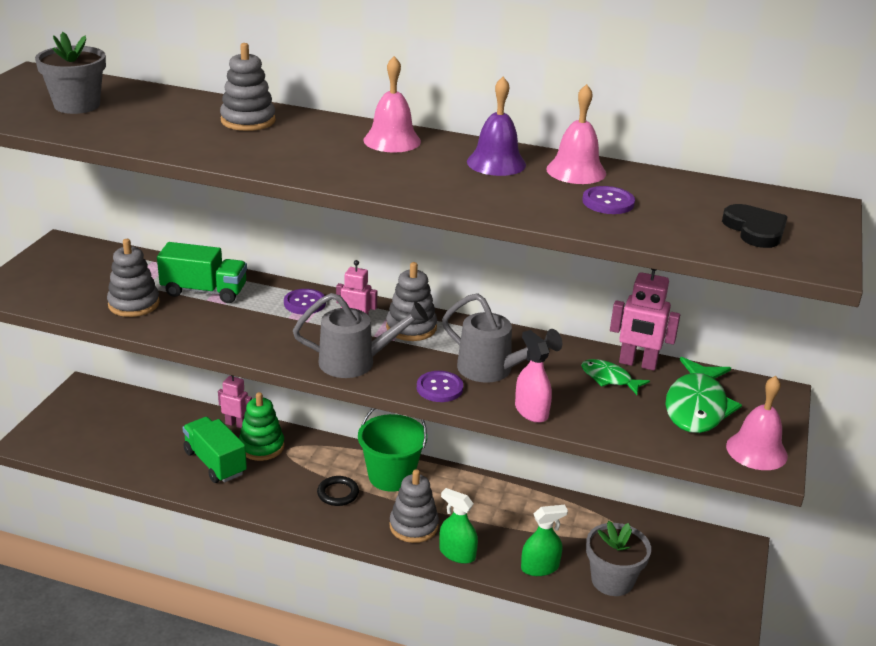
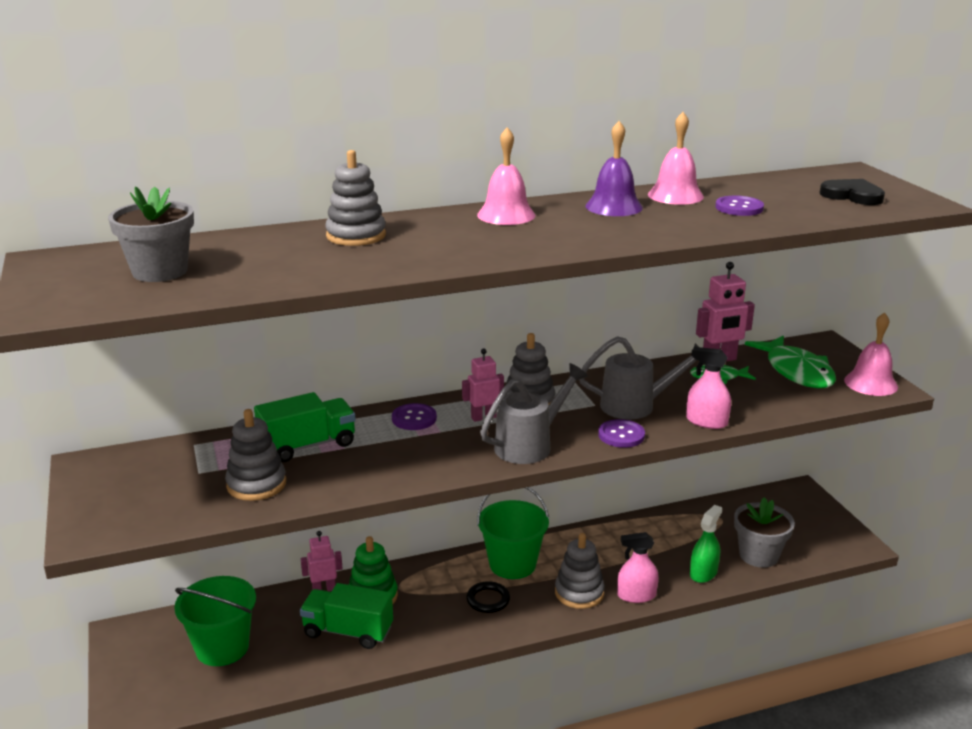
camera: 35 degrees left, 5 degrees down
(127, 430) = (222, 647): none -> green bucket
(457, 553) = (636, 595): green spray bottle -> pink spray bottle

